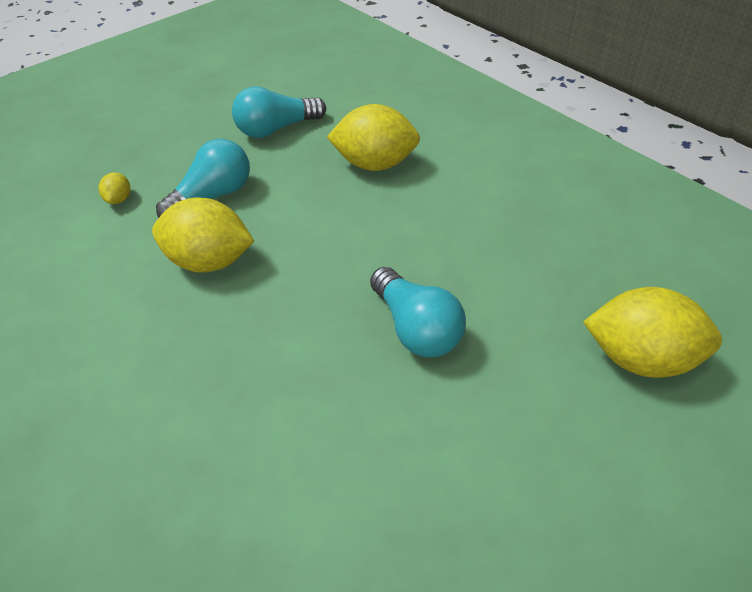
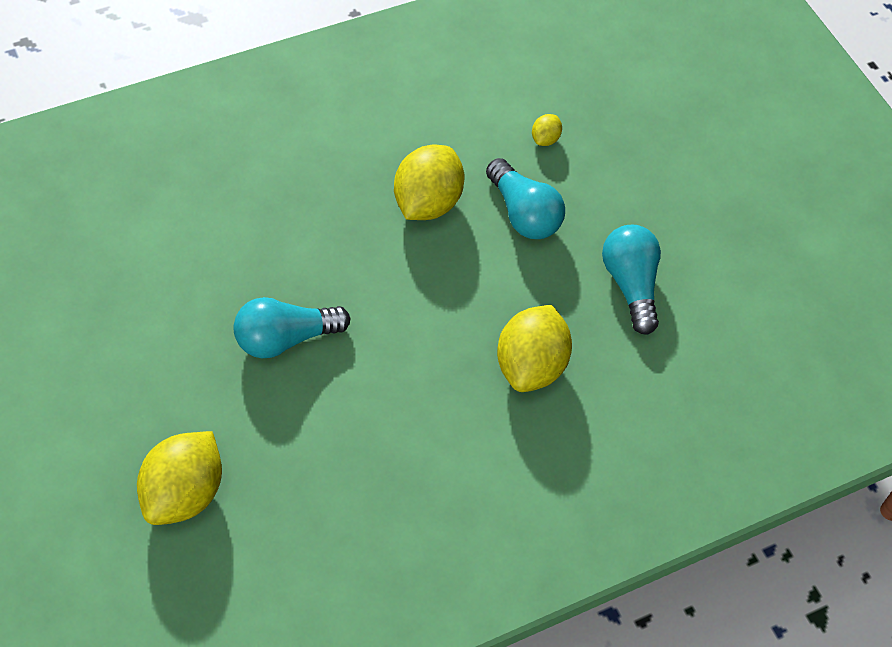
camera: 95 degrees right, 10 degrees up
(120, 199) = (545, 139): yellow lemon -> yellow lemon turned 75 degrees counterclockwise

